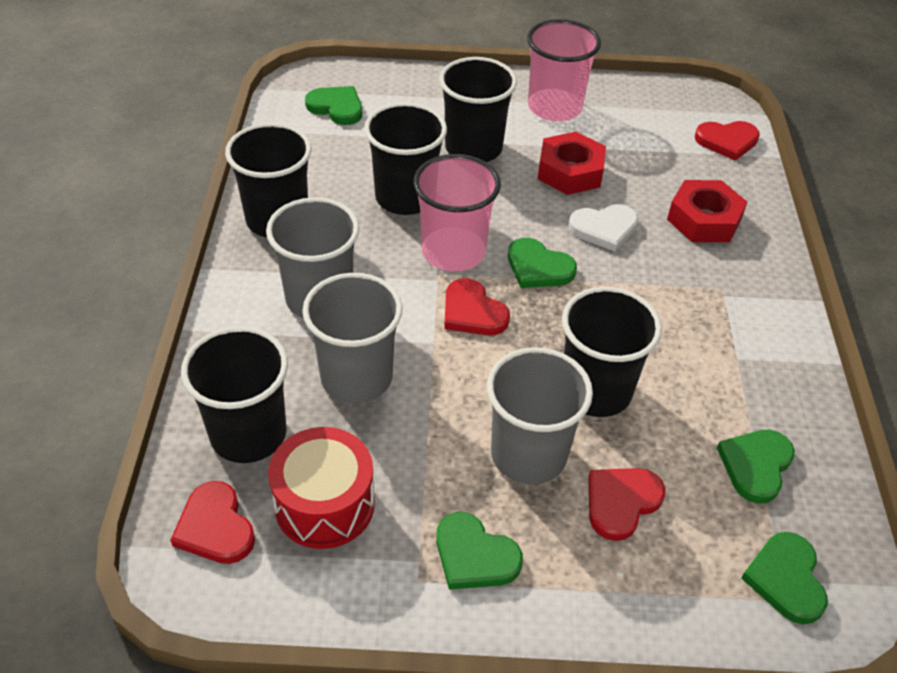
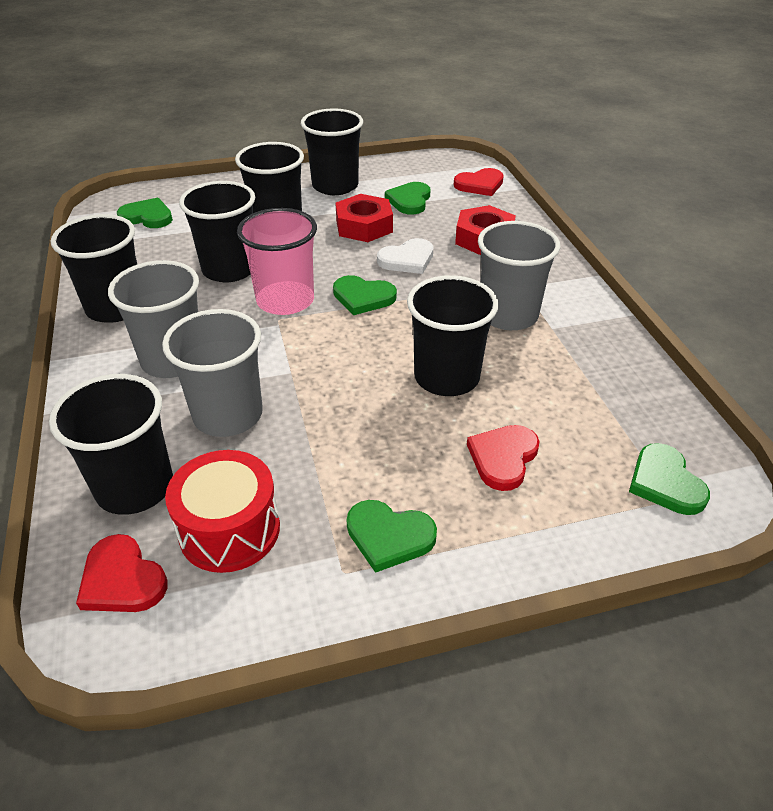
camera: 15 degrees left, 5 degrees down
(472, 312) = (318, 341): red heart -> none
(528, 454) = (407, 440): grey cup -> grey cup (508, 315)
(554, 107) = (335, 186): pink cup -> black cup
(756, 466) = (601, 402): green heart -> green heart (409, 200)

